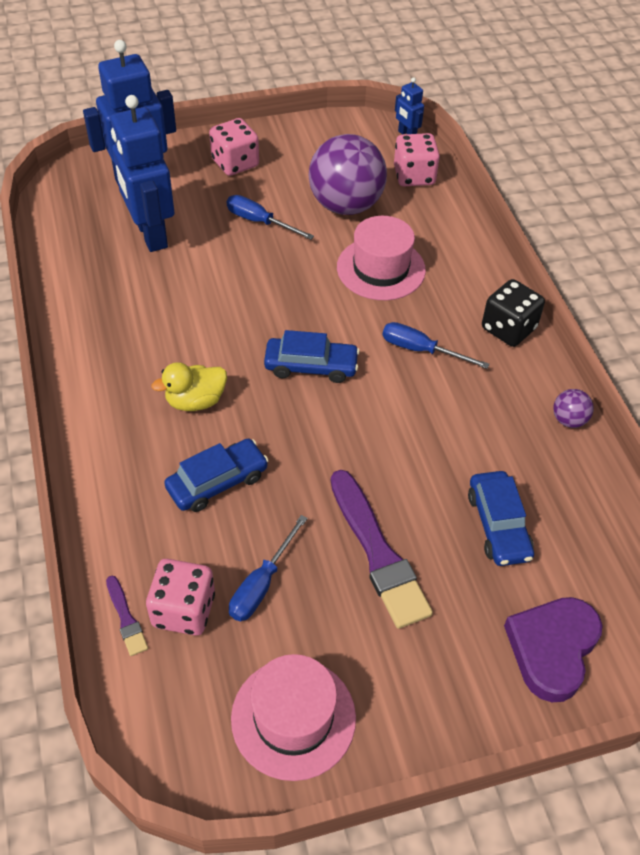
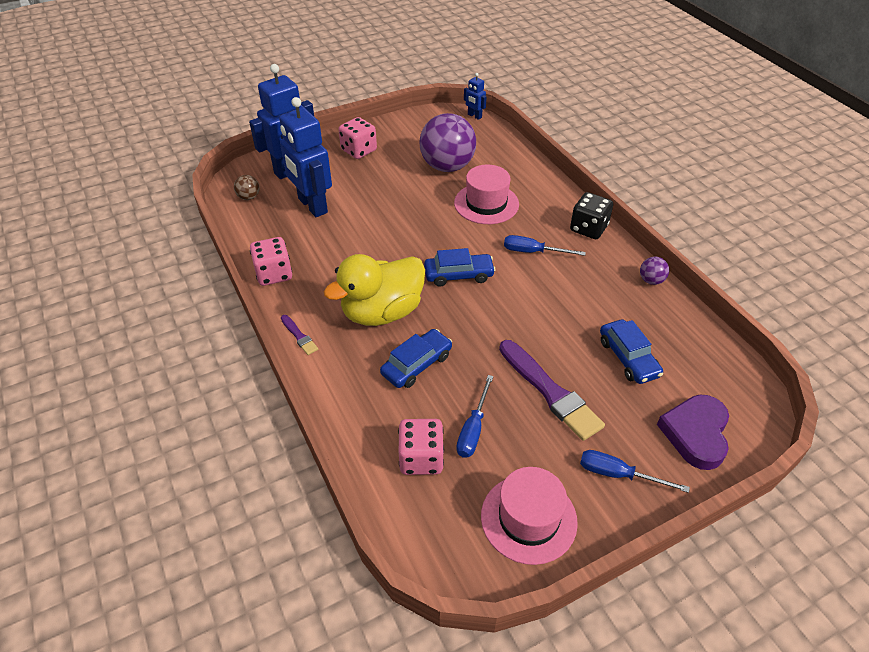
camera: 10 degrees left, 5 degrees down
(73, 209) = (249, 197): none -> brown ball
(126, 618) = (379, 473): purple brush -> purple brush (299, 336)
(195, 401) = (382, 312): yellow duck -> yellow duck, size x1.87
(259, 222) = (389, 186): blue screwdriver -> blue screwdriver (618, 474)
(414, 176) = (488, 141): pink dice -> pink dice (274, 274)

